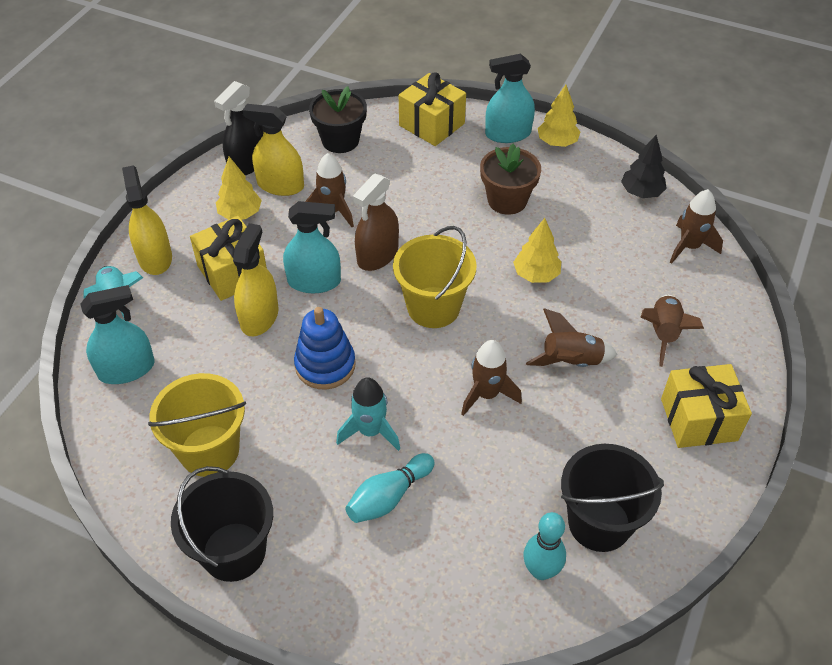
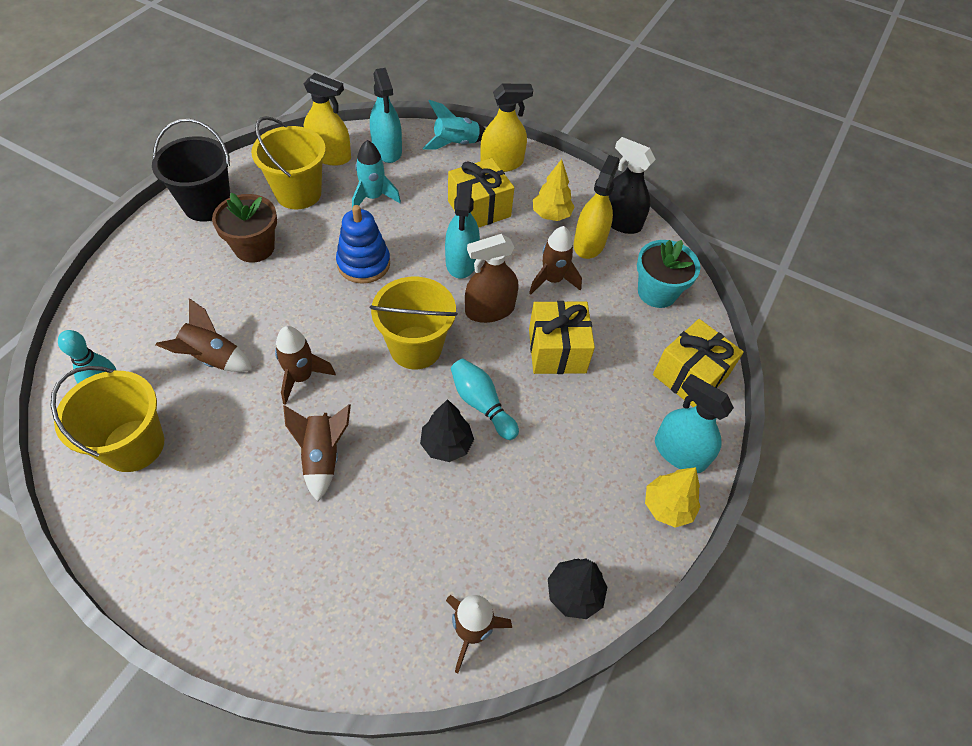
camera: 90 degrees right, 5 degrees up
(259, 317) = (426, 224): yellow spray bottle -> yellow spray bottle (330, 156)
(340, 140) = (657, 292): black flower pot -> turquoise flower pot
(370, 431) = (286, 289): turquoise rocket -> turquoise rocket (373, 197)
(377, 255) = (489, 310): brown spray bottle -> brown spray bottle turned 60 degrees counterclockwise
(389, 497) = (219, 295): turquoise bowling pin -> turquoise bowling pin (481, 404)
(507, 200) = (563, 434): brown flower pot -> brown flower pot (254, 247)
(508, 134) = (680, 452): turquoise spray bottle -> turquoise spray bottle turned 45 degrees counterclockwise
(536, 274) = (446, 445): yellow tree -> black tree
(599, 523) = (133, 445): black bucket -> yellow bucket
(663, 334) = (339, 561): brown rocket -> brown rocket (212, 358)
(698, 419) = (214, 569): yellow gift -> yellow gift (557, 350)

